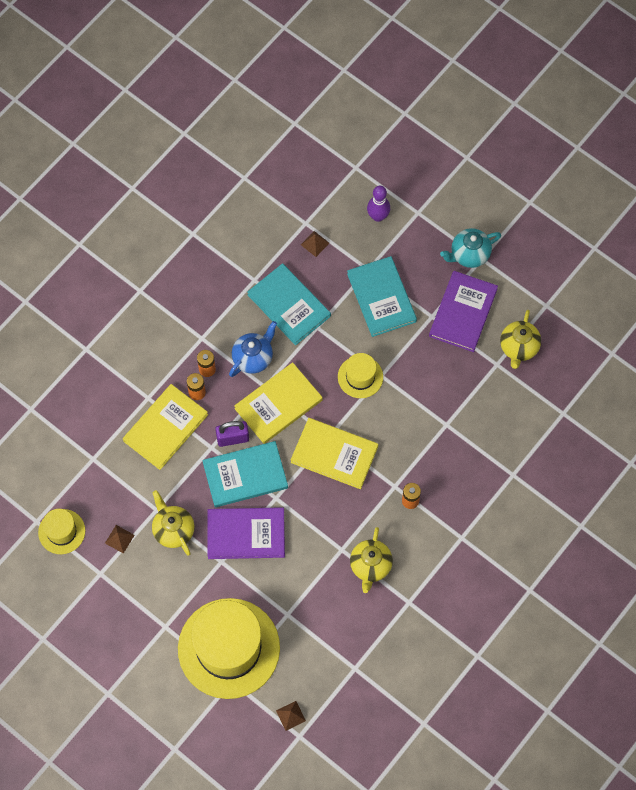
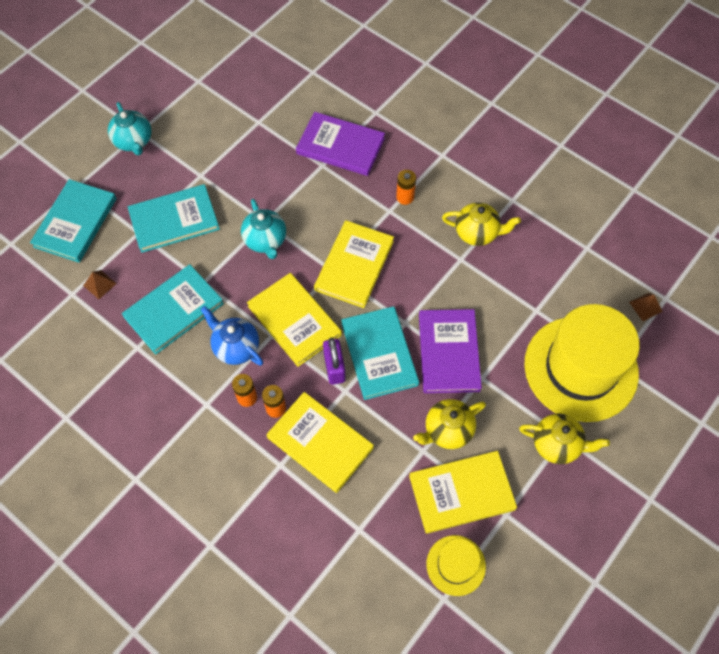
camera: 90 degrees left, 5 degrees down
(119, 539) = (461, 493): brown pyramid -> yellow book
(360, 377) = (265, 241): yellow hat -> turquoise teapot
(378, 216) = (75, 222): purple bowling pin -> turquoise book
(463, 312) = (199, 148): purple book -> purple book (340, 146)
(518, 347) = (241, 104): yellow teapot -> yellow teapot (557, 444)

